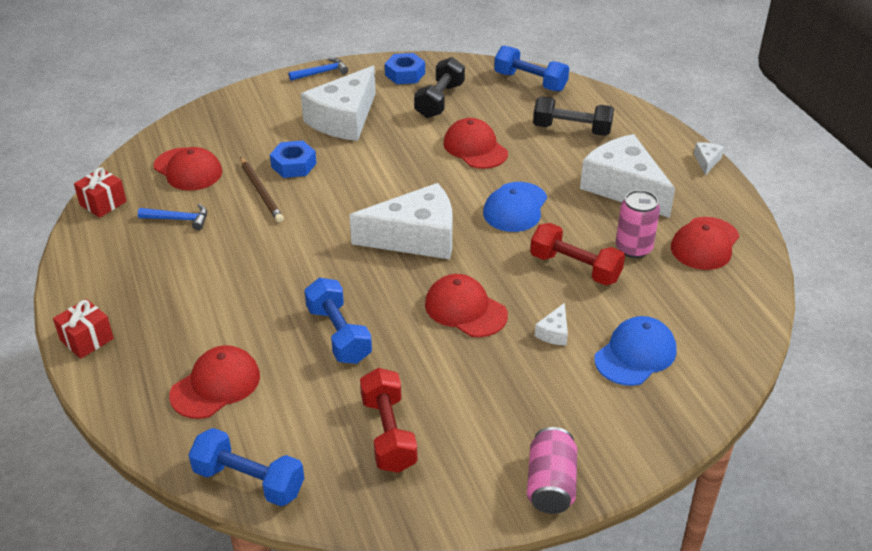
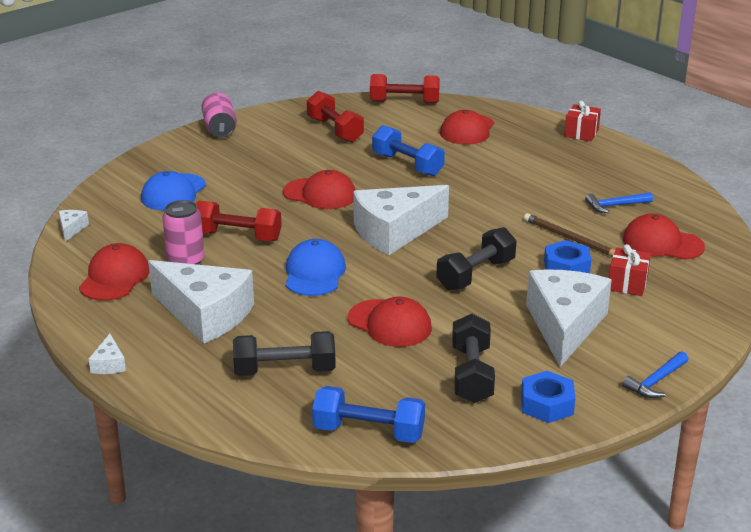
camera: 160 degrees right, 10 degrees down
(103, 203) = (696, 204): red gift -> red gift (627, 284)
(249, 481) = (404, 102): blue dumbbell -> red dumbbell
(375, 175) = (476, 274): none -> black dumbbell
(554, 332) = (242, 193): white cheese -> white cheese (71, 229)

